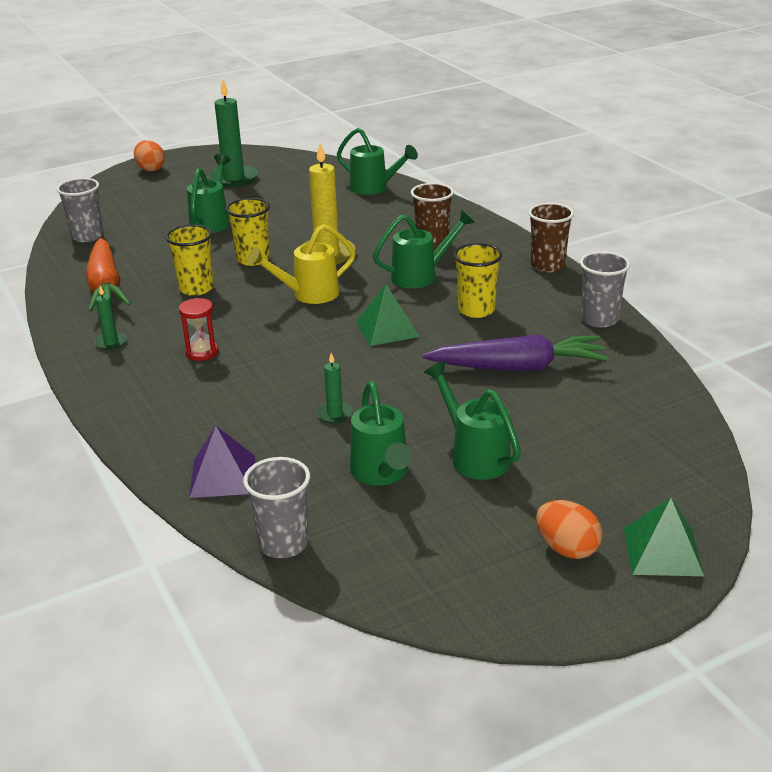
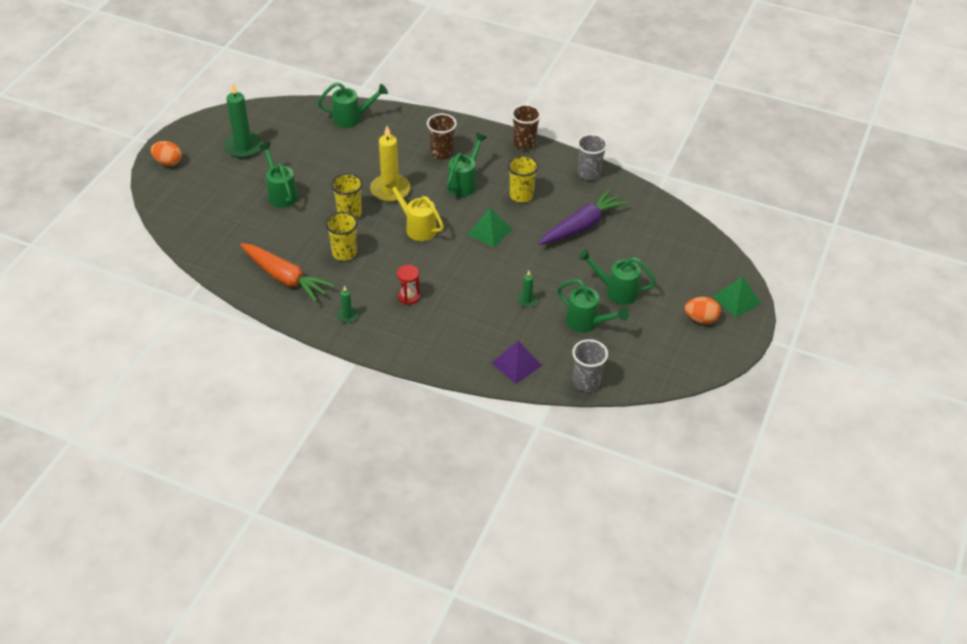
camera: 40 degrees left, 15 degrees up
(87, 236) = (212, 243): grey cup -> none
(308, 295) = (417, 227): yellow watering can -> yellow watering can turned 105 degrees clockwise

